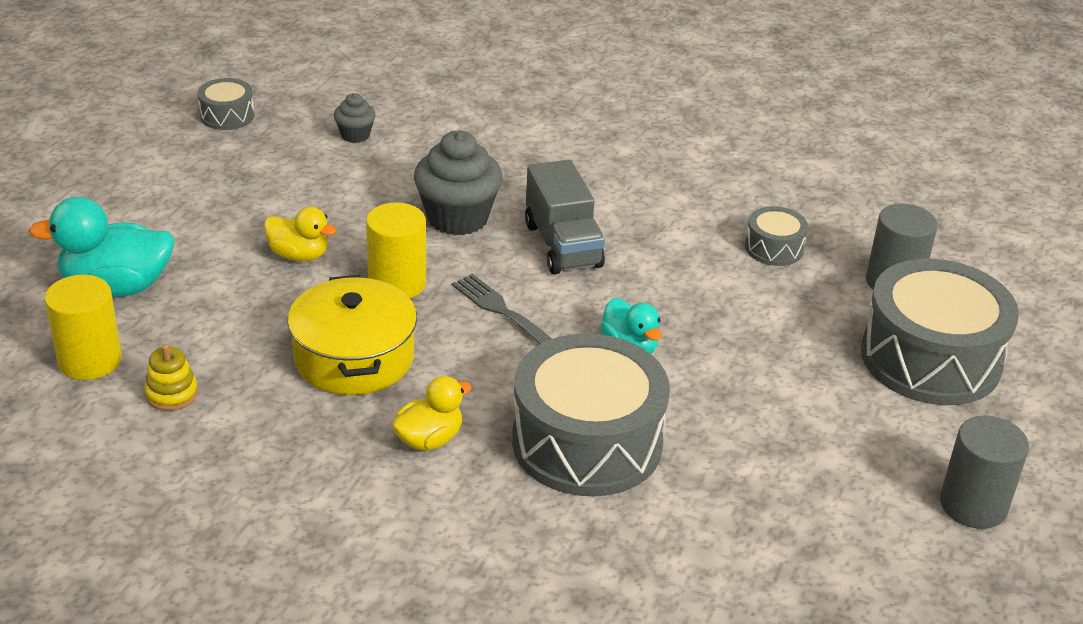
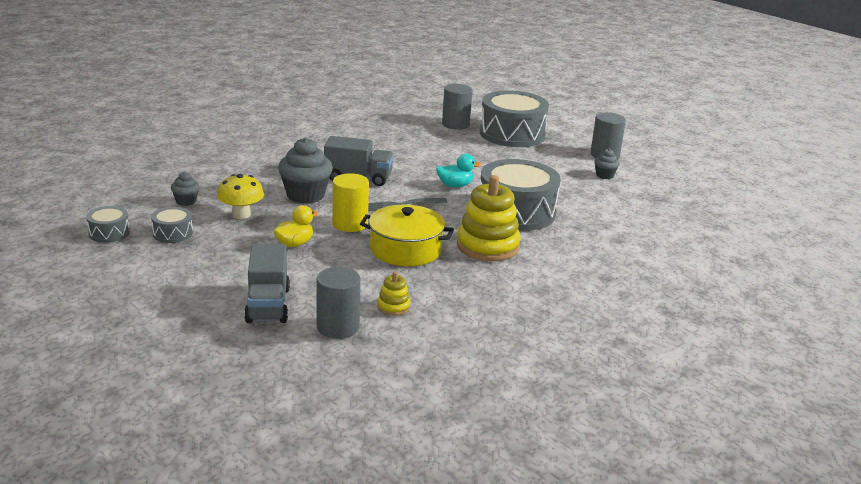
camera: 65 degrees left, 10 degrees down
(90, 360) = (338, 327): yellow cylinder -> grey cylinder
(117, 287) = (268, 305): turquoise duck -> grey truck
(352, 187) = (241, 214): none -> yellow mushroom
(429, 439) = (487, 246): yellow duck -> yellow stacking toy
(774, 248) = (408, 137): grey drum -> grey drum (172, 233)
(866, 524) = (604, 175): none -> grey cupcake

